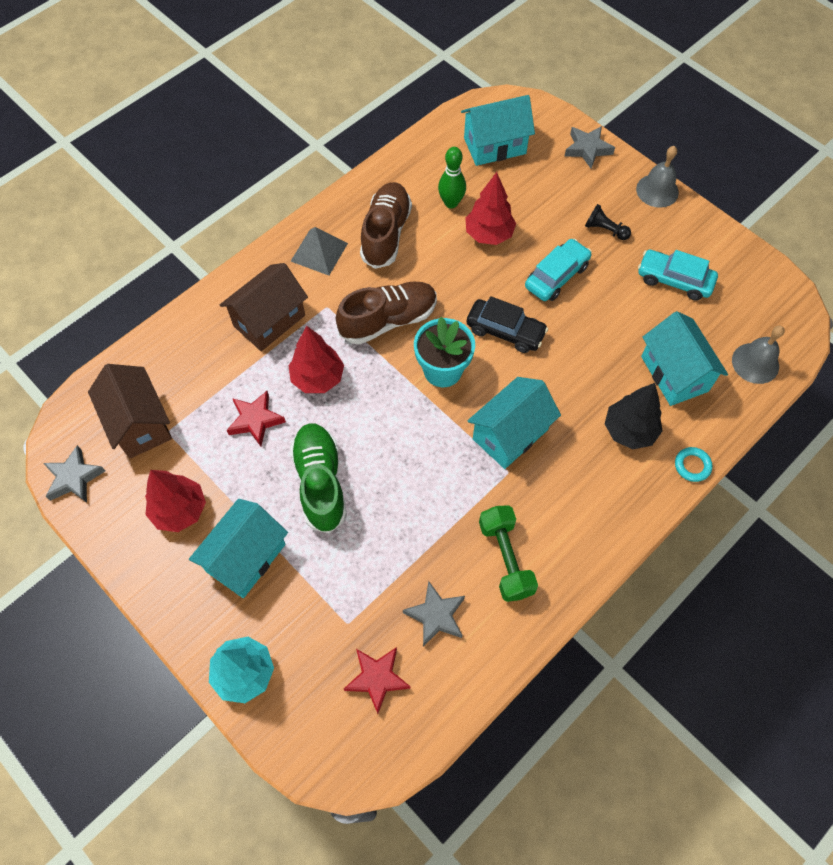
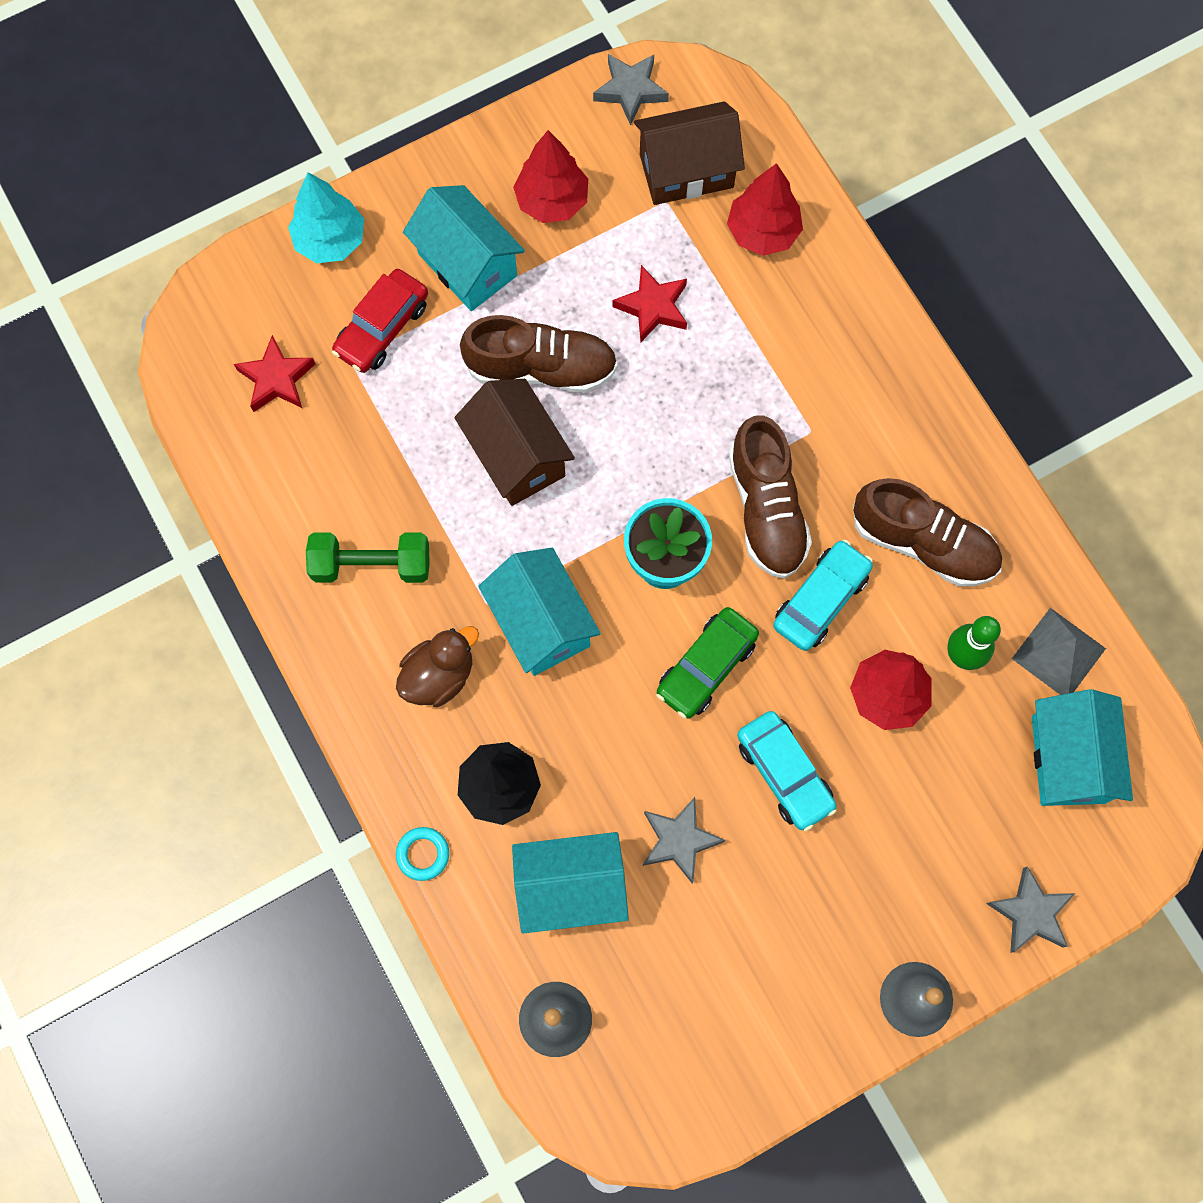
camera: 105 degrees right, 10 degrees up
(269, 321) = (806, 351): brown house -> brown house (516, 456)
(314, 607) = (382, 328): none -> red car
(318, 378) = (696, 396): red tree -> red tree (763, 232)
(319, 252) = (911, 441): grey pyramid -> grey pyramid (1058, 653)
(320, 482) = (541, 368): green shoe -> brown shoe
(436, 616) = (327, 462): grey star -> grey star (679, 840)
(505, 331) = (706, 667): black car -> green car
(569, 489) = (439, 675): none -> brown duck
(605, 230) = (855, 881): black pawn -> none
(674, 280) = (733, 954): turquoise car -> turquoise car (820, 600)

